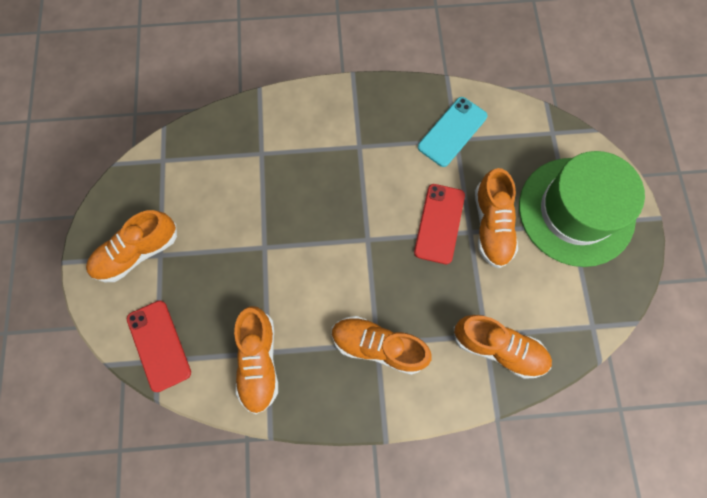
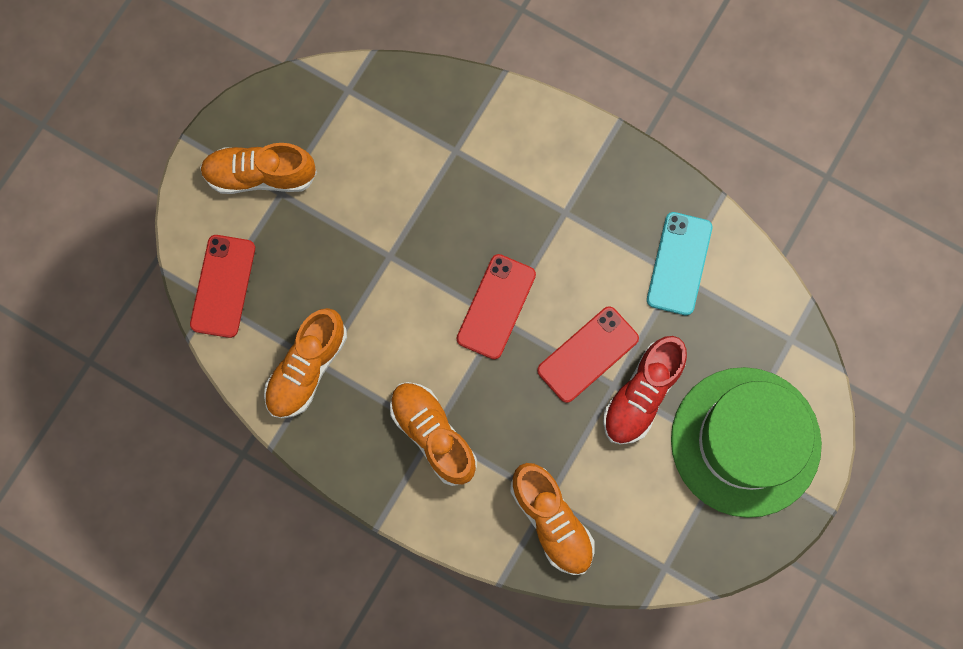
camera: 35 degrees right, 5 degrees up
(358, 233) = (496, 306): none -> red phone
(452, 132) = (679, 263): turquoise phone -> turquoise phone turned 60 degrees counterclockwise
(491, 225) = (641, 394): orange shoe -> red shoe

